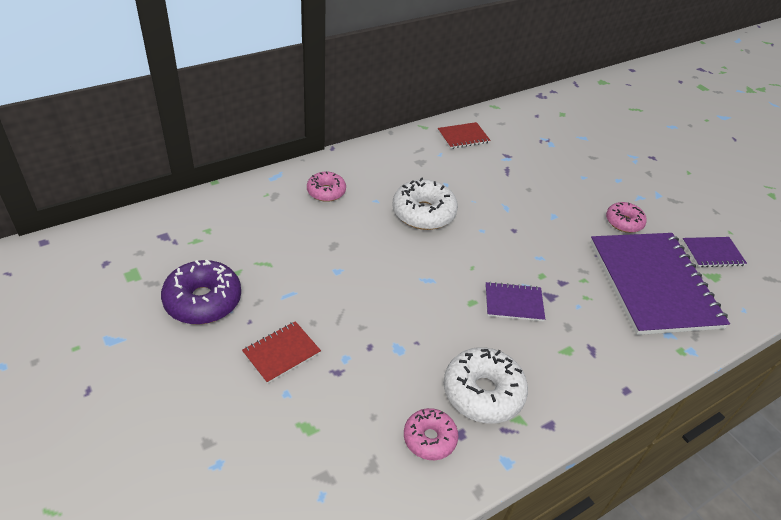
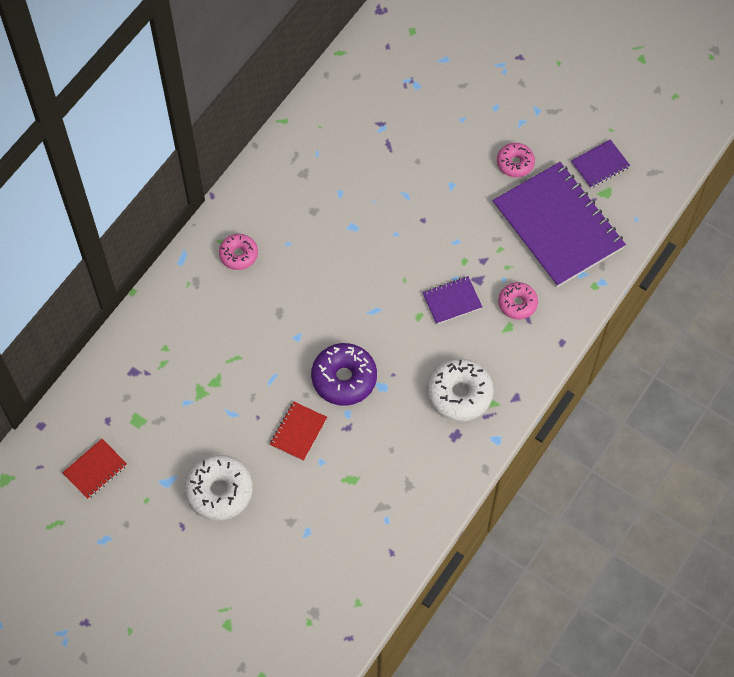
camera: 20 degrees left, 20 degrees up
(203, 300) = (210, 416): purple donut -> purple donut (344, 378)
(423, 213) = (337, 238): white donut -> white donut (219, 491)
(429, 438) = (437, 447): pink donut -> pink donut (517, 303)
(463, 137) = (328, 117): red notebook -> red notebook (95, 469)

